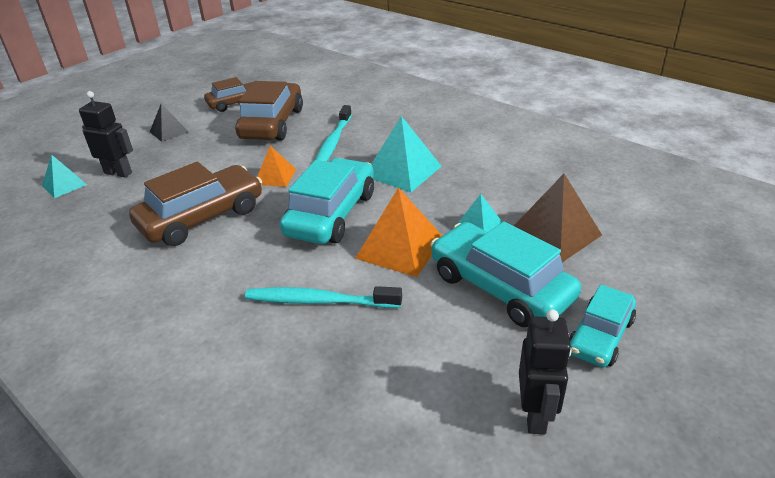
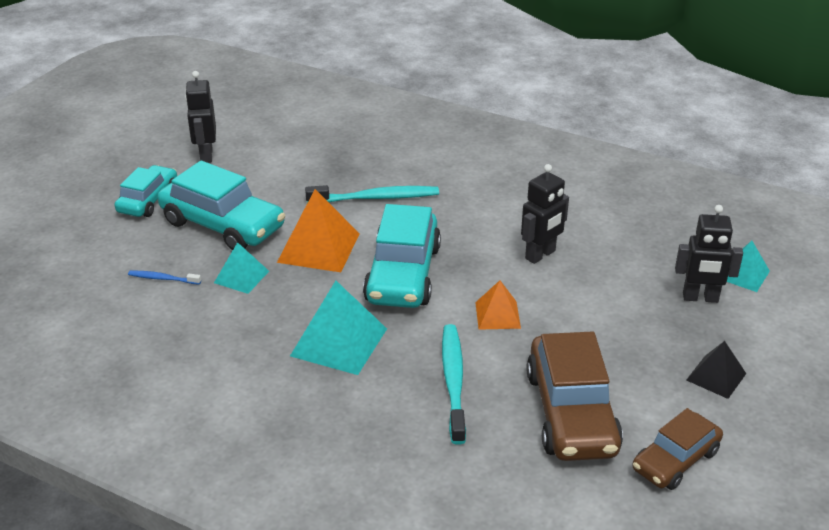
camera: 165 degrees right, 0 degrees up
(202, 217) = (540, 255): brown car -> black robot
(554, 234) = (163, 278): brown pyramid -> blue toothbrush

